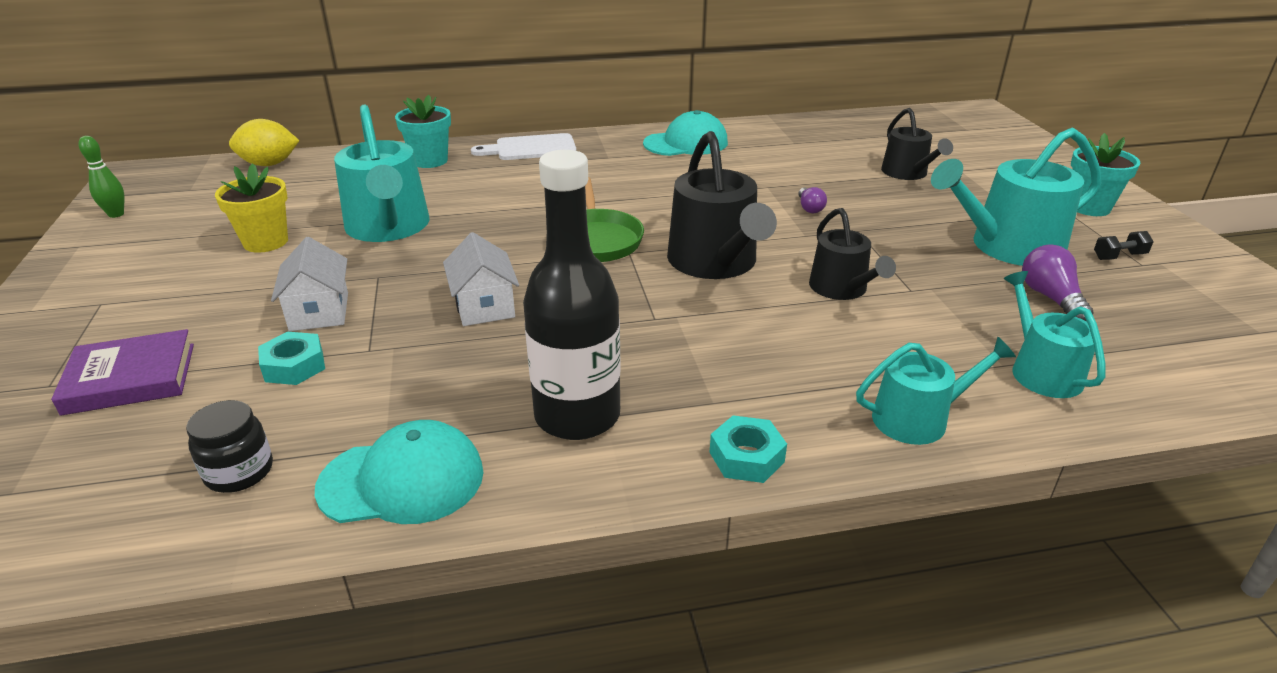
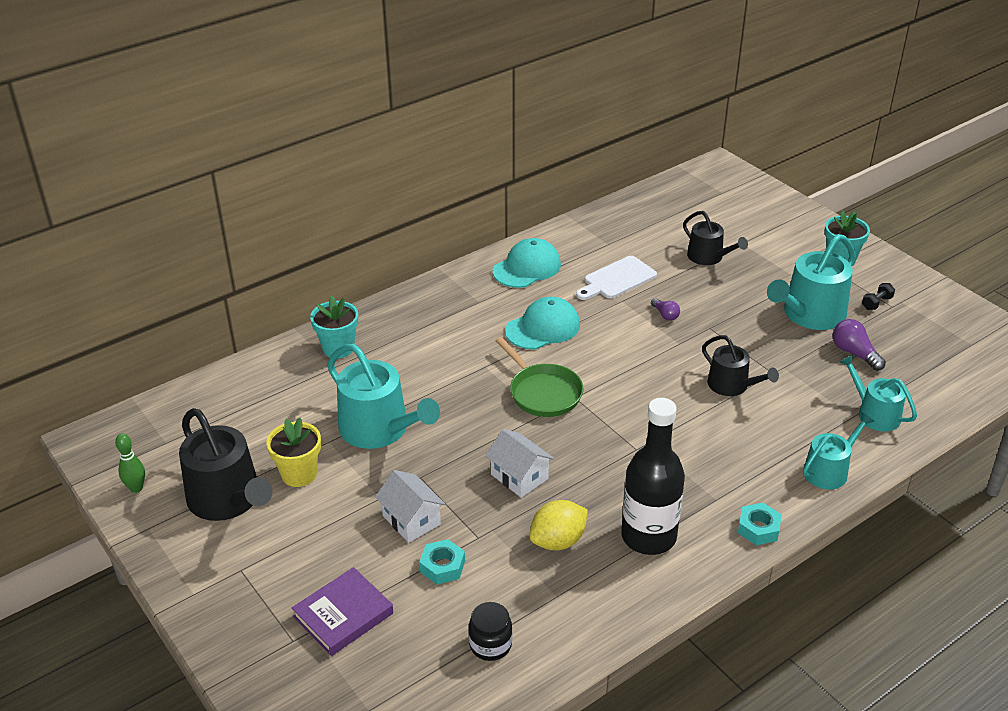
camera: 25 degrees left, 5 degrees up
(269, 164) = (202, 393): yellow lemon -> yellow lemon (558, 541)
(402, 480) = (588, 613): turquoise cap -> turquoise cap (543, 328)
(531, 148) = (408, 309): white cutting board -> white cutting board (617, 279)
(715, 263) = (639, 388): black watering can -> black watering can (228, 500)

